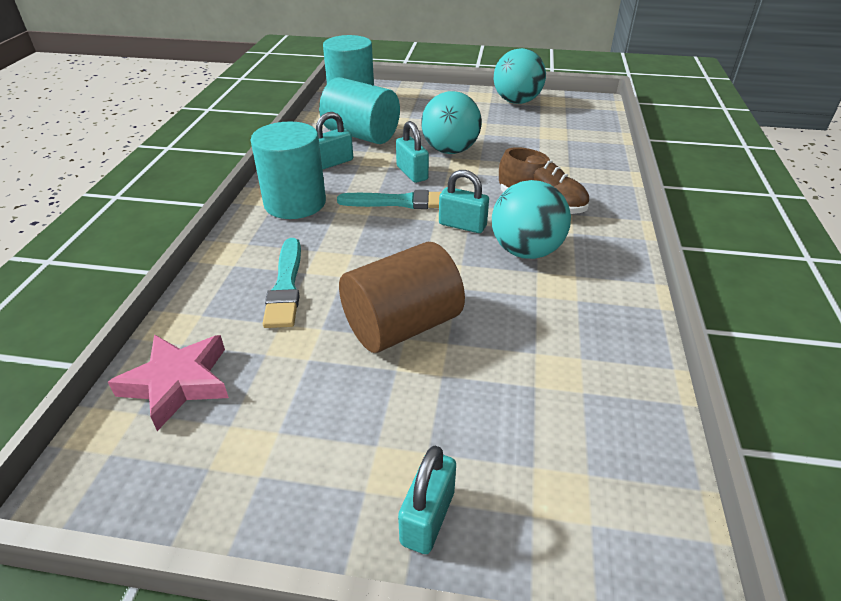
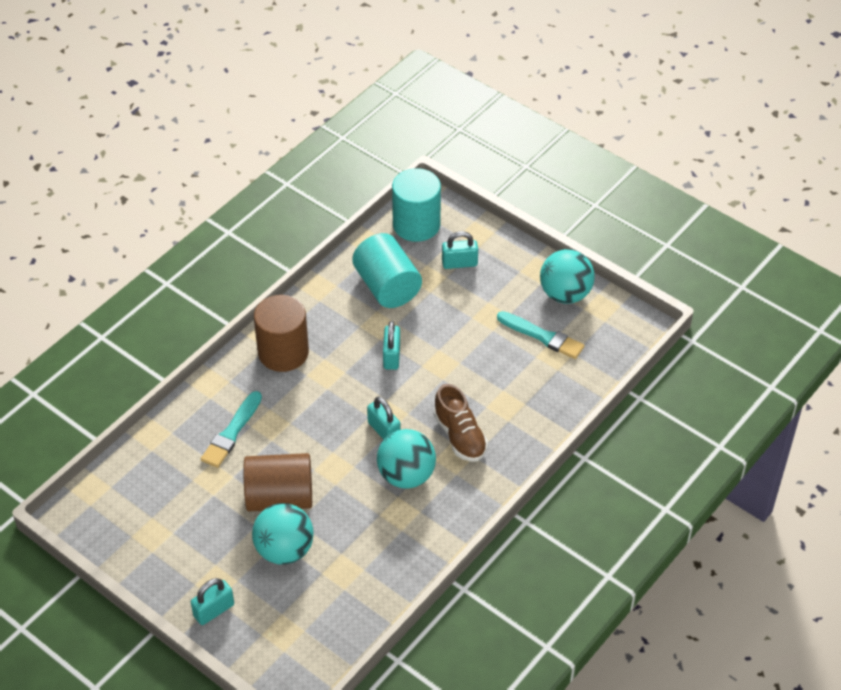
camera: 30 degrees right, 10 degrees up
(177, 383) = (138, 477): pink star -> none
(295, 203) = (283, 352): turquoise cylinder -> brown cylinder
(333, 162) = (340, 315): turquoise padlock -> turquoise padlock (459, 263)
(400, 202) = (358, 386): turquoise brush -> turquoise brush (542, 336)
(450, 150) = (444, 340): turquoise ball -> turquoise ball (284, 550)

